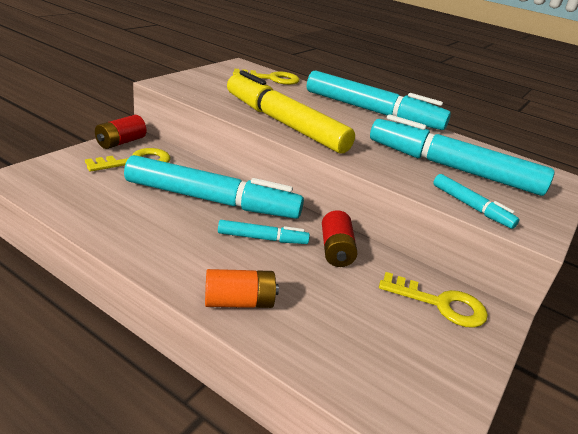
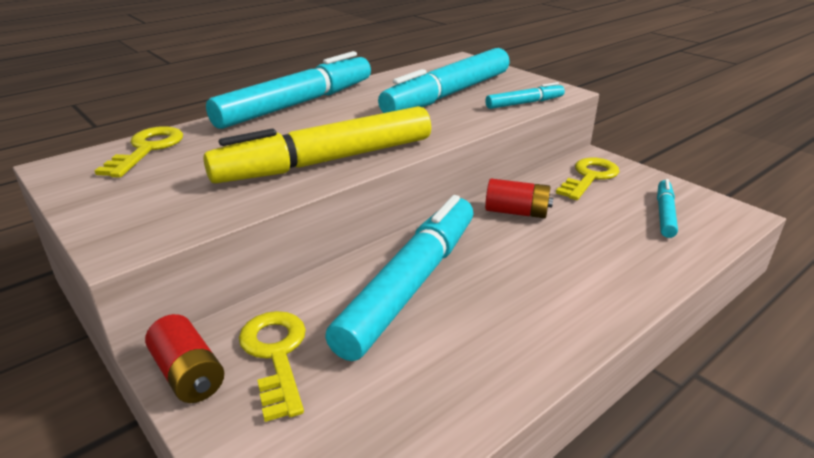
camera: 70 degrees left, 0 degrees up
(239, 302) = (619, 284): orange battery -> none
(262, 238) = (499, 255): turquoise marker -> turquoise marker (664, 214)

